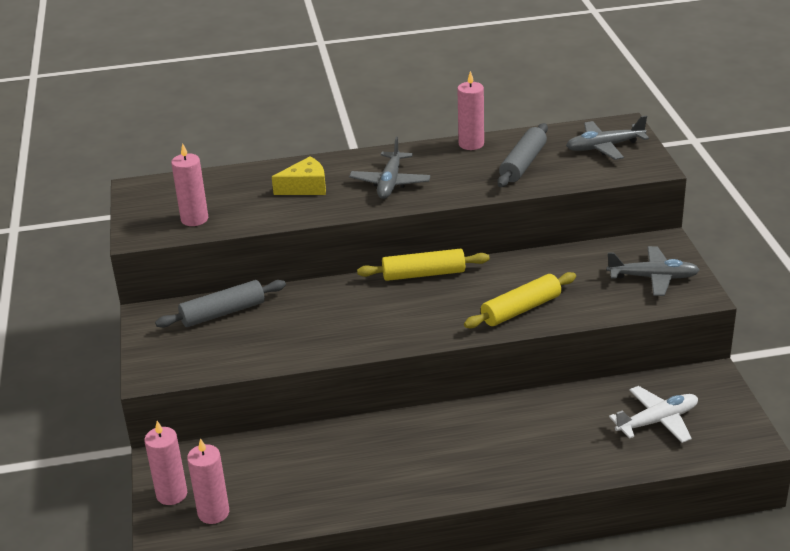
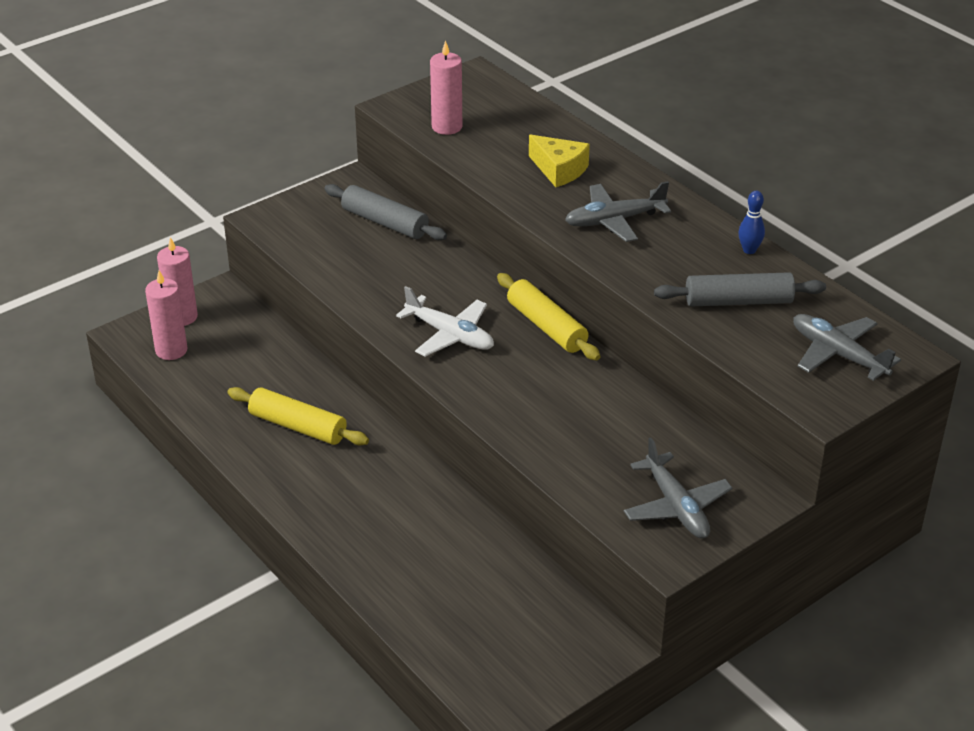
camera: 60 degrees right, 5 degrees up
(471, 144) = (749, 250): pink candle -> blue bowling pin
(521, 309) = (532, 417): yellow rolling pin -> yellow rolling pin (298, 426)
(657, 421) = (491, 619): white plane -> white plane (450, 335)

